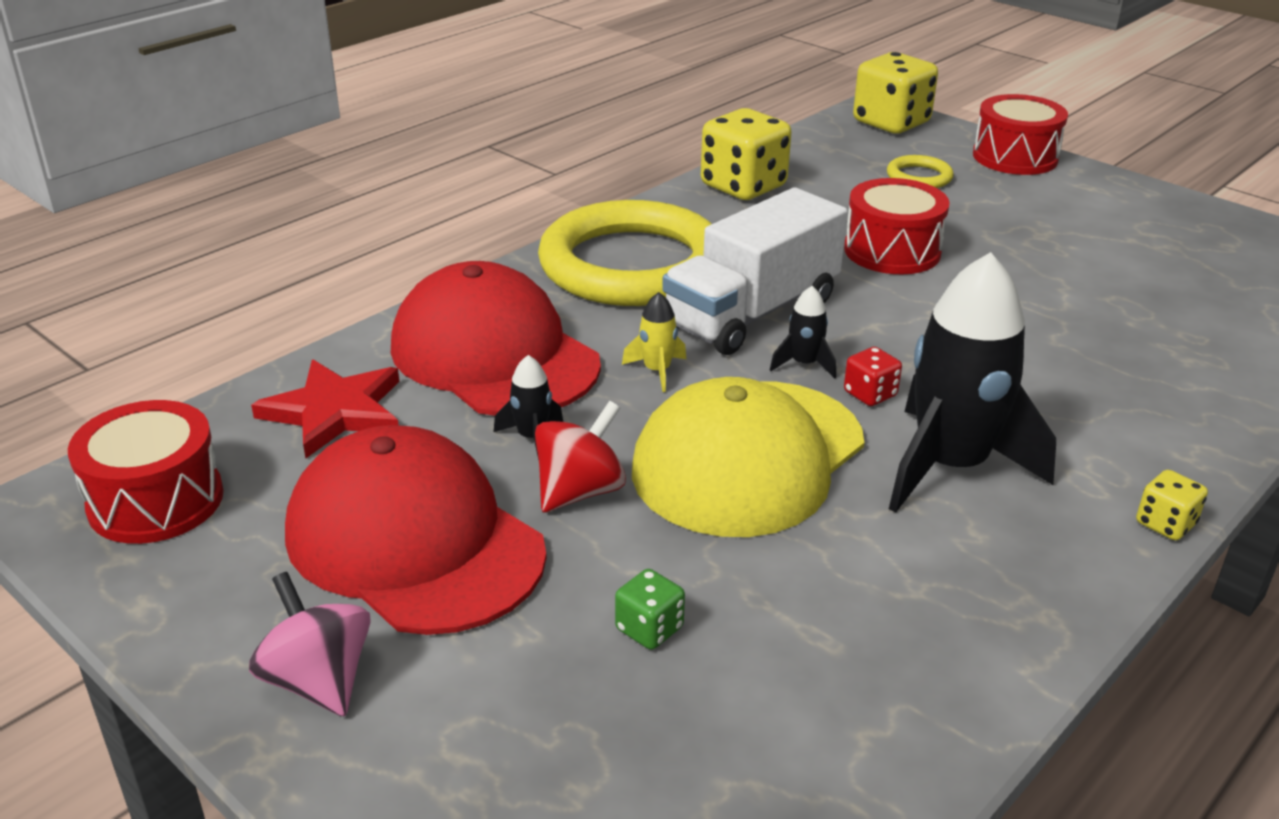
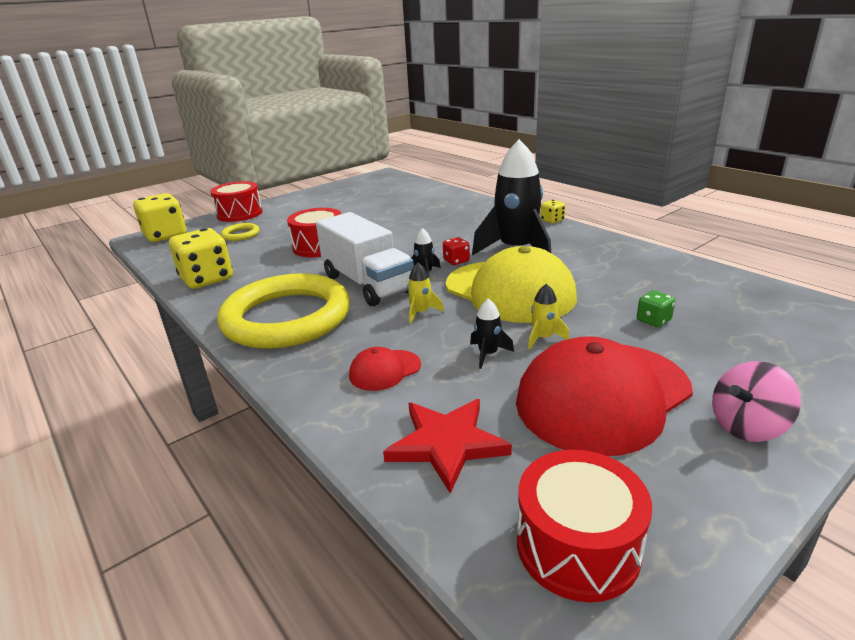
camera: 80 degrees left, 5 degrees down
(494, 355) = (385, 370): red cap -> red cap, size x0.44
(580, 491) = (543, 338): red spinning top -> yellow rocket

